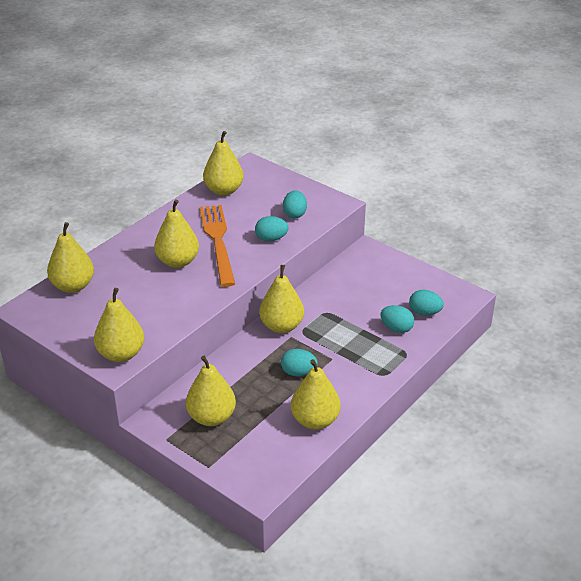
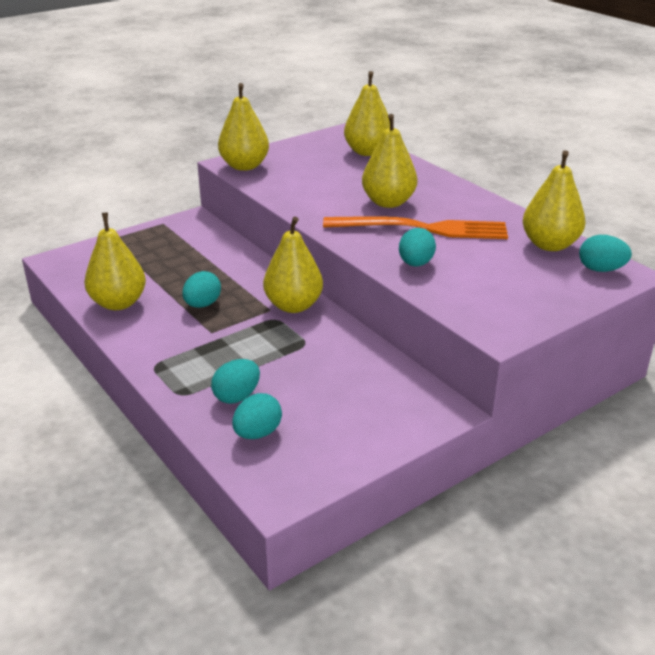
camera: 105 degrees right, 5 degrees down
(211, 417) = (173, 247): yellow pear -> none
(294, 214) = (475, 290): turquoise egg -> turquoise egg (601, 269)

